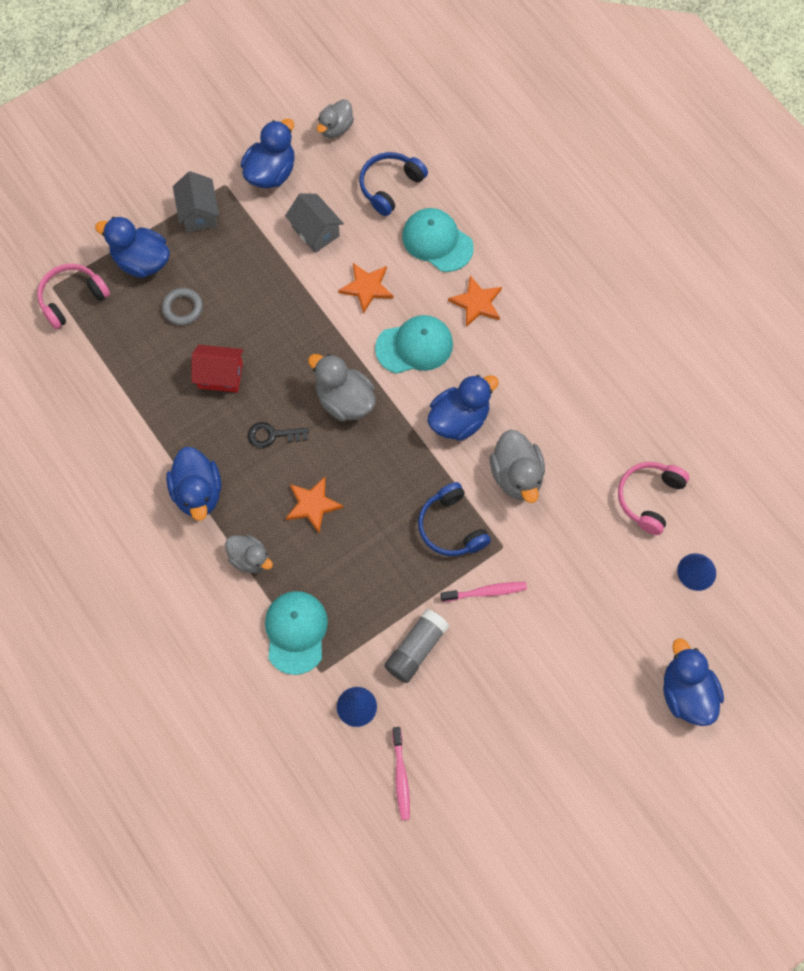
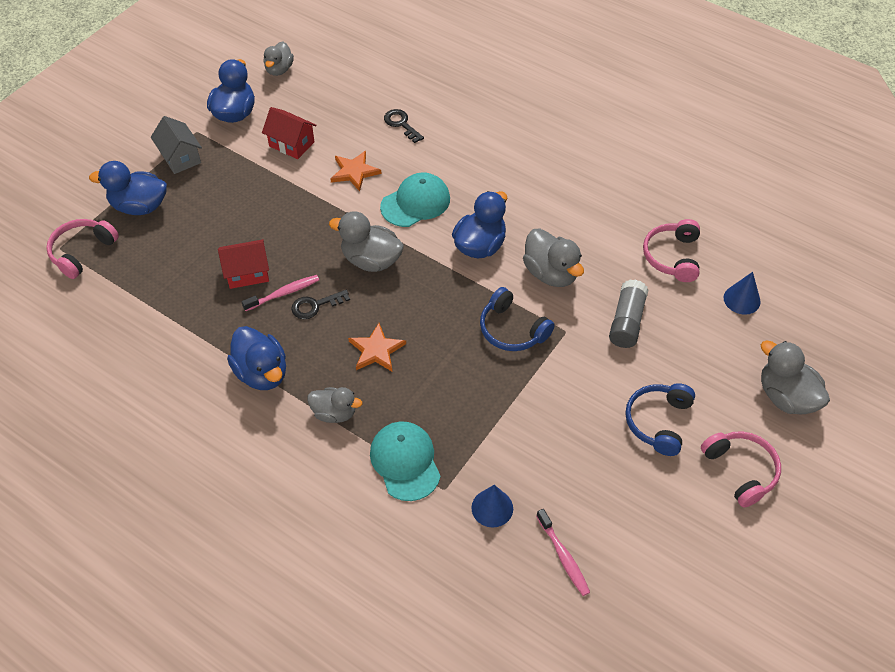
camera: 20 degrees left, 15 degrees down
(183, 308) = (192, 231): grey ring -> none
(315, 231) = (291, 144): grey house -> red house
(390, 186) = (343, 97): blue headphones -> blue headphones (658, 422)
(416, 649) = (526, 439): grey glue stick -> grey glue stick (626, 321)
(437, 241) = (401, 124): turquoise cap -> black key
(477, 303) = (455, 157): orange star -> none
(486, 592) = (568, 372): pink toothbrush -> pink toothbrush (284, 293)
(604, 753) = (741, 470): none -> pink headphones
(686, 693) = (786, 397): blue duck -> grey duck

